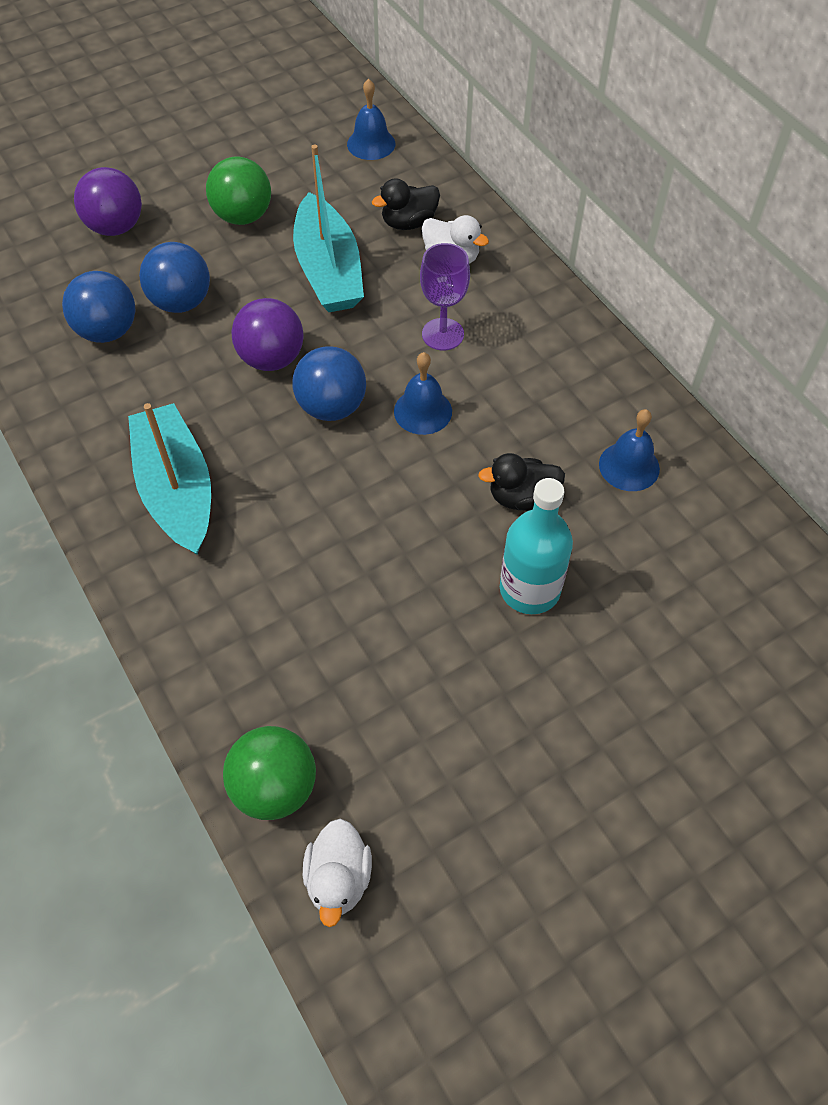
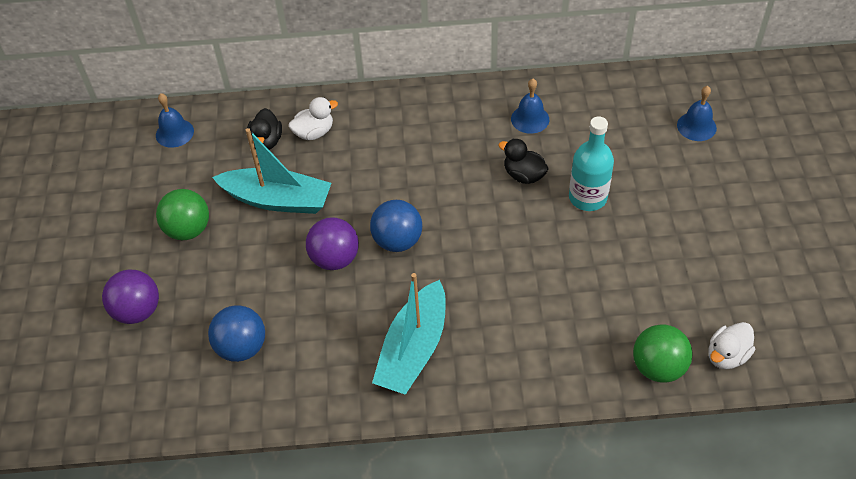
camera: 60 degrees left, 5 degrees down
(176, 490) = (413, 349): turquoise boat -> turquoise boat turned 75 degrees counterclockwise
(181, 302) = (246, 293): blue ball -> none
(338, 878) = (727, 355): white duck -> white duck turned 105 degrees clockwise
(423, 411) = (430, 196): blue bell -> blue bell (696, 126)
(443, 334) = (375, 162): purple goblet -> none
(522, 498) = (523, 175): black duck -> black duck turned 105 degrees clockwise

